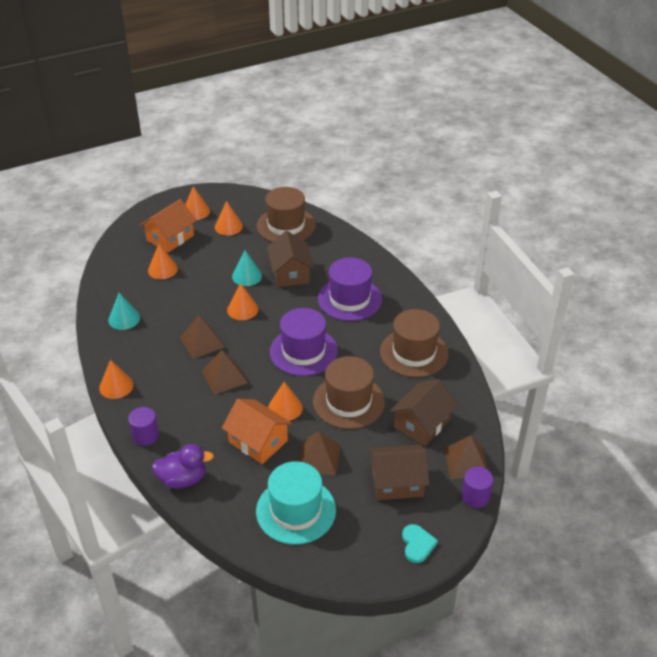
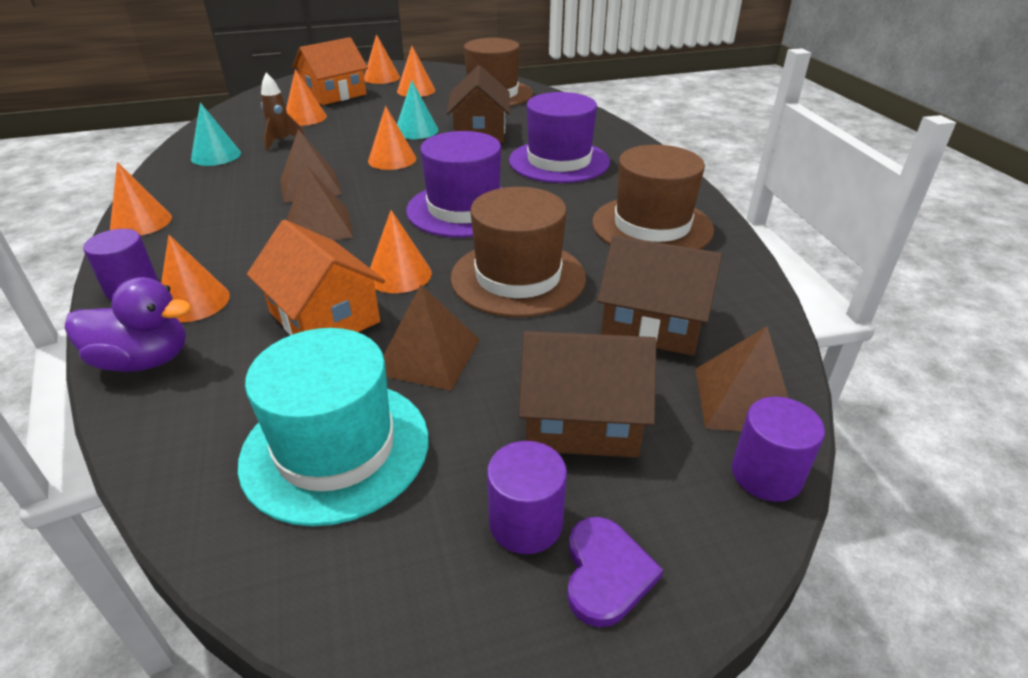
camera: 10 degrees right, 5 degrees down
(160, 299) = (282, 142): none -> brown rocket
(185, 440) = (194, 302): none -> orange cone
(384, 530) = (526, 523): none -> purple cylinder
(417, 544) = (606, 573): turquoise heart -> purple heart
(422, 423) = (653, 323): brown house -> brown house turned 60 degrees clockwise

